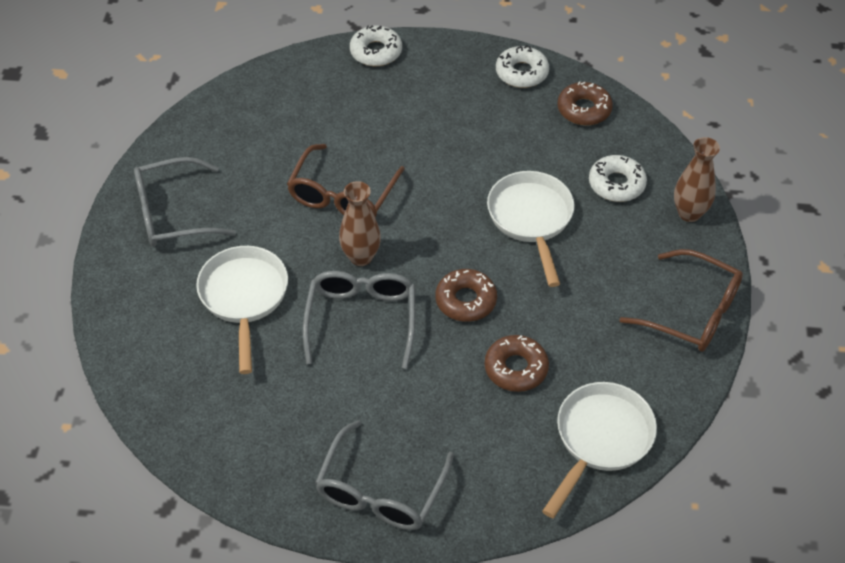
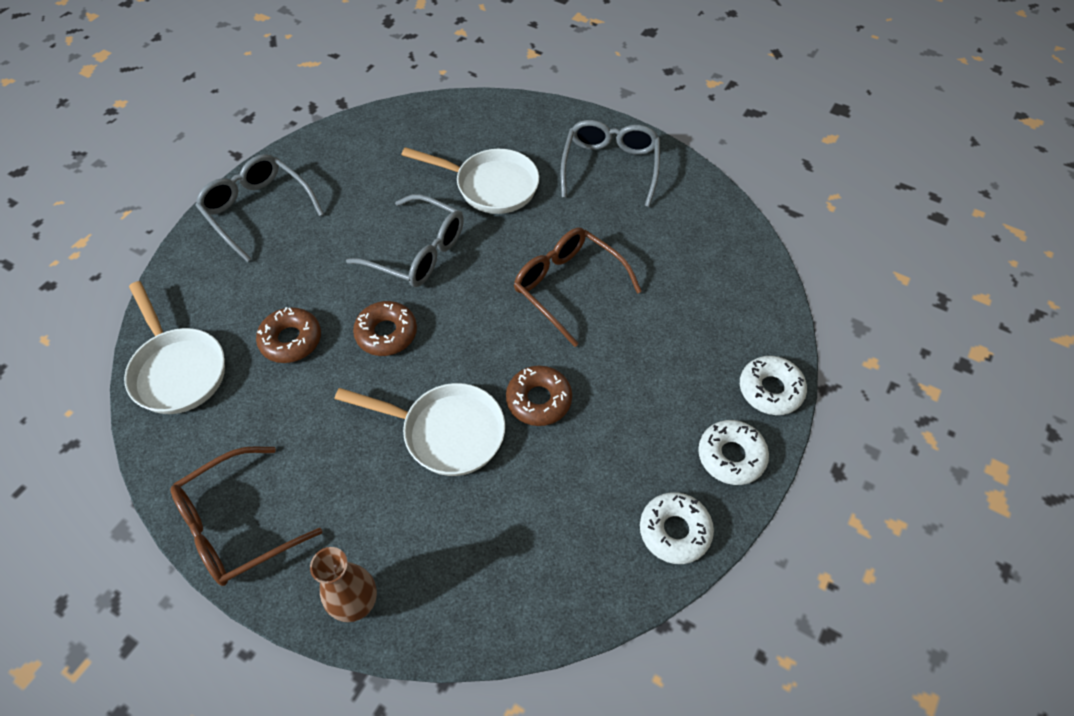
camera: 115 degrees right, 5 degrees up
(361, 257) = (485, 275): brown vase -> none
(584, 109) = (579, 573): brown donut -> brown donut (539, 400)
(616, 184) = (445, 545): white donut -> white donut (731, 456)

